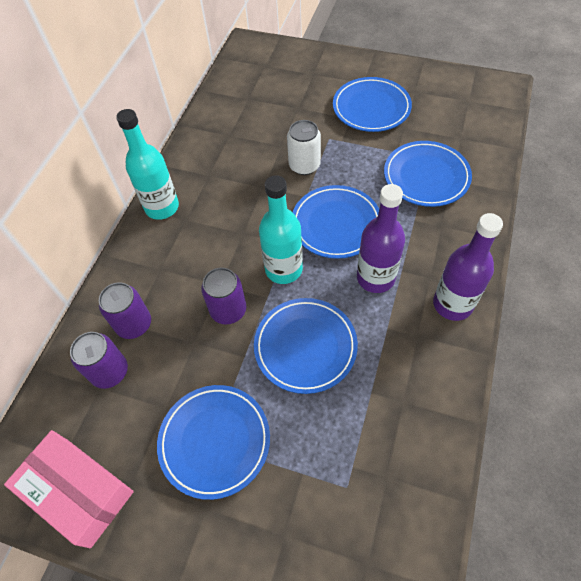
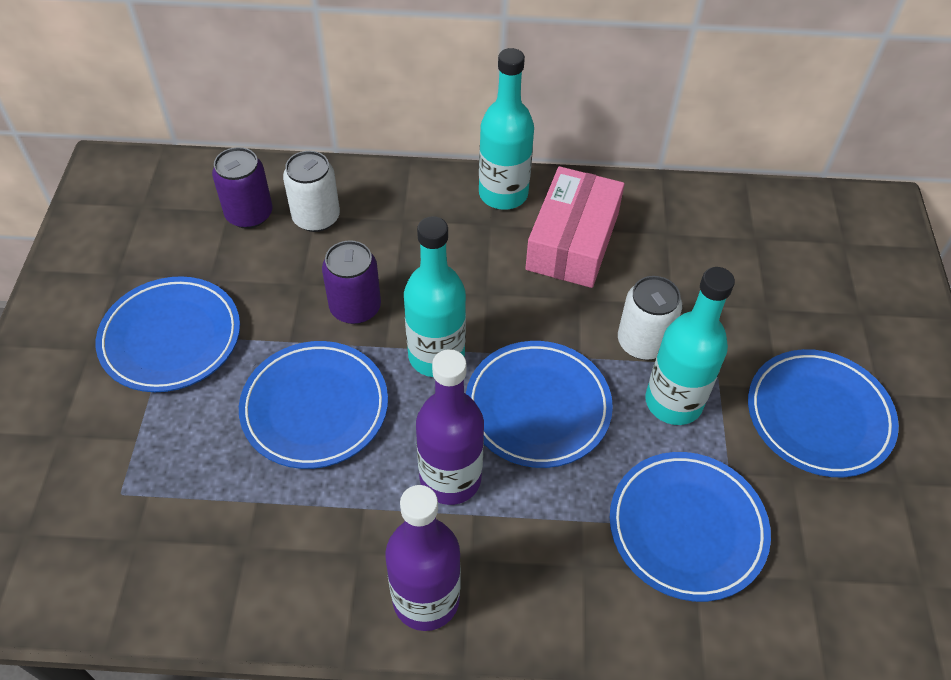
camera: 70 degrees right, 5 degrees down
(78, 491) = (106, 231): pink box -> pink box (572, 241)
(134, 324) = (316, 217): purple can -> white can
(348, 162) = (673, 402): none -> turquoise bottle

